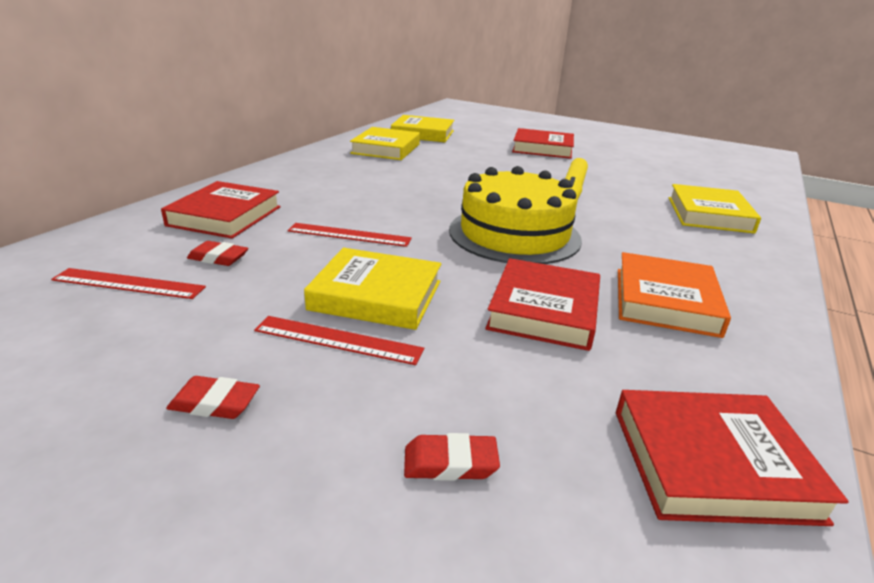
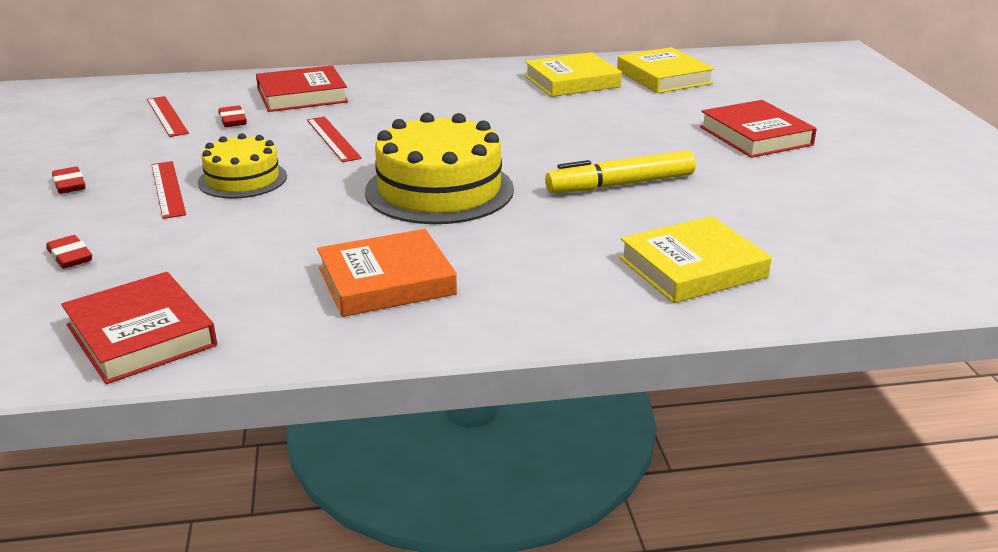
camera: 55 degrees right, 0 degrees up
(376, 295) = (242, 179): yellow book -> yellow cake
(544, 310) = (297, 237): red book -> none

